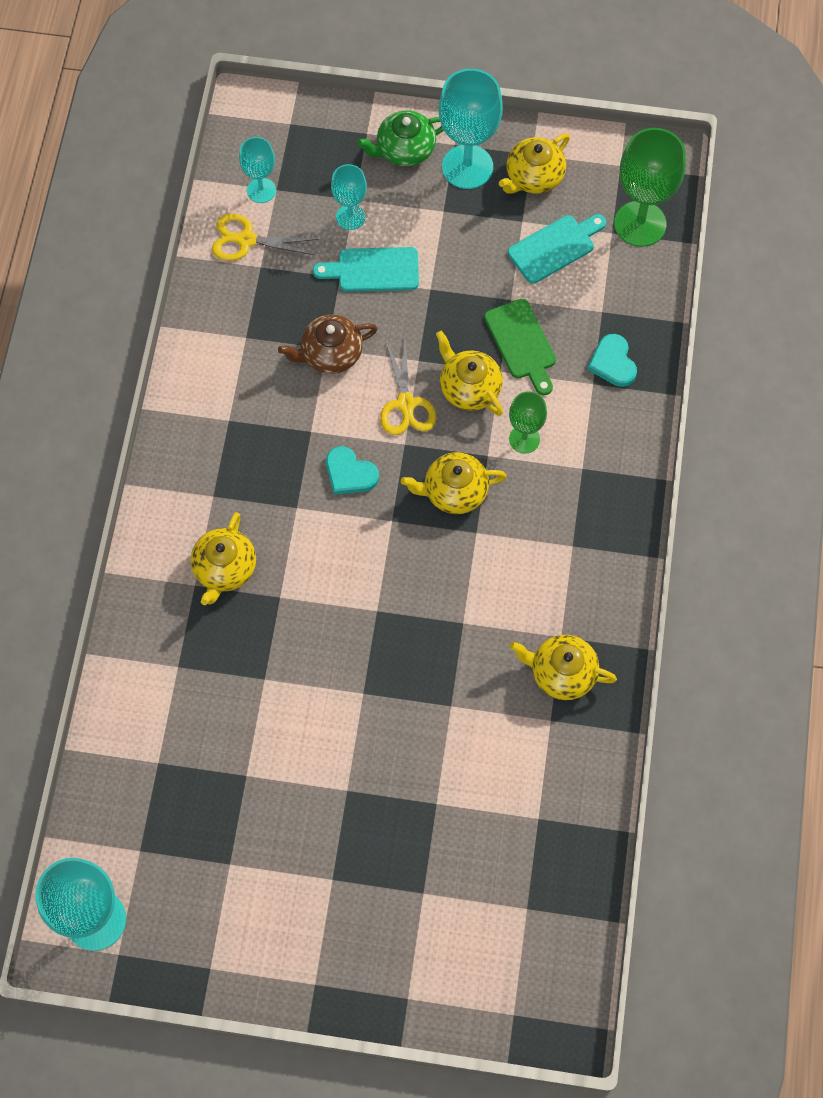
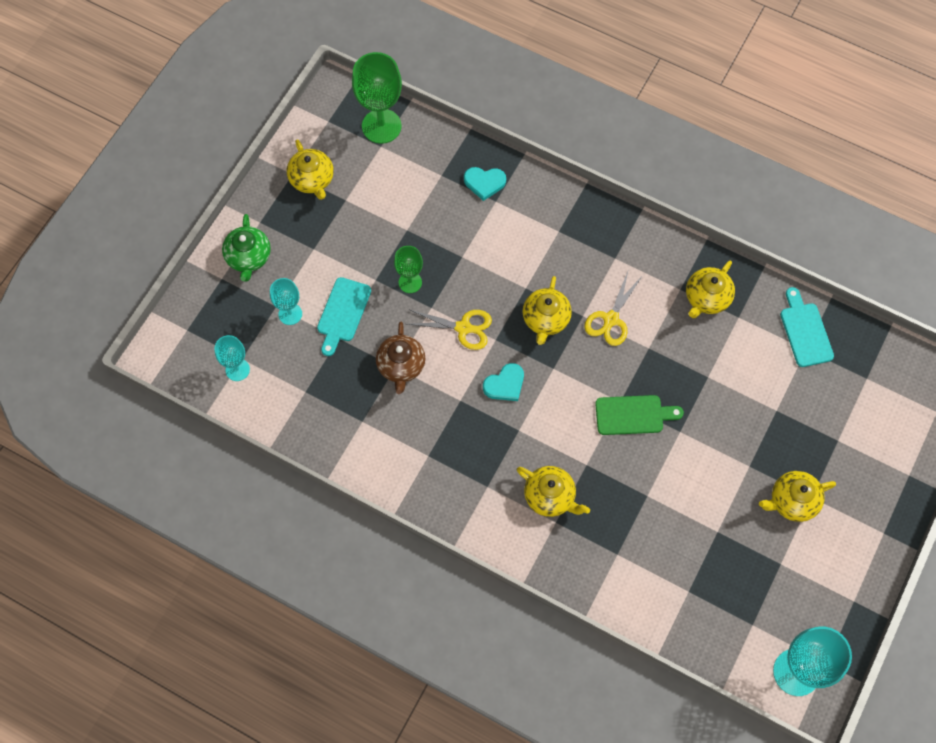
camera: 70 degrees left, 0 degrees up
(246, 240) = (277, 394): yellow scissors -> yellow scissors (611, 319)
(467, 167) = (283, 220): turquoise goblet -> none
(469, 388) = (467, 281): yellow teapot -> yellow teapot (792, 501)
(521, 343) = (445, 235): green cutting board -> green cutting board (633, 415)
(524, 439) = (522, 260): green goblet -> green goblet (410, 282)
(555, 247) = (376, 186): turquoise cutting board -> turquoise cutting board (805, 331)

